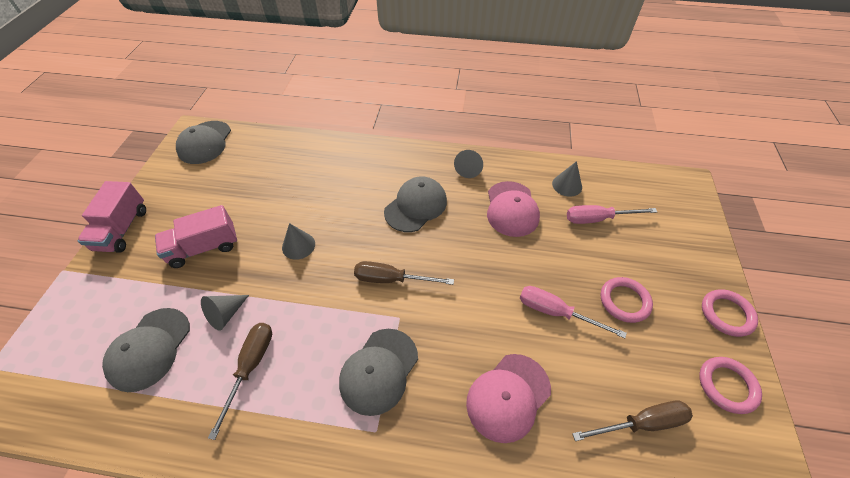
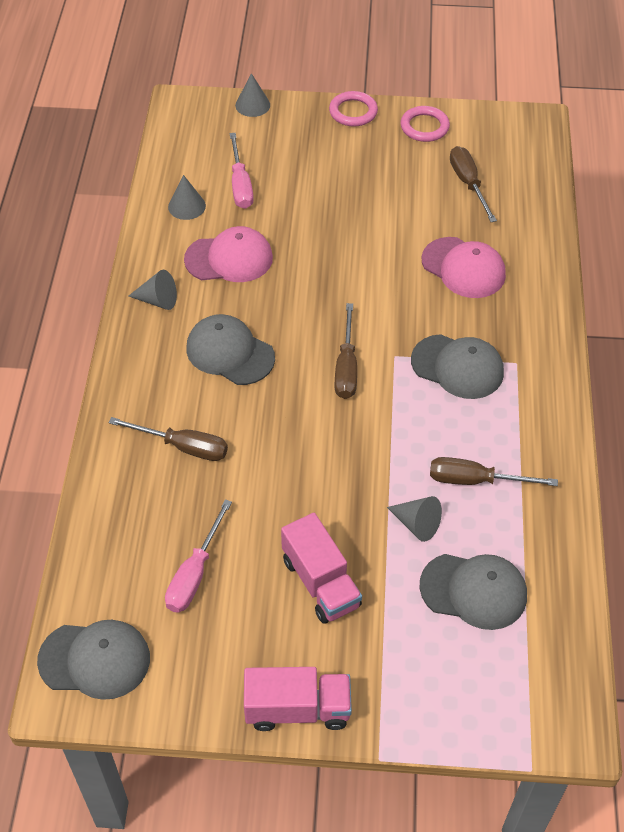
camera: 95 degrees left, 0 degrees up
(298, 245) = (306, 471): grey cone -> grey cone (252, 105)
(338, 180) = (183, 447): none -> brown screwdriver
(555, 312) = (369, 229): pink screwdriver -> pink screwdriver (194, 573)
(624, 301) = (348, 178): pink ring -> none

